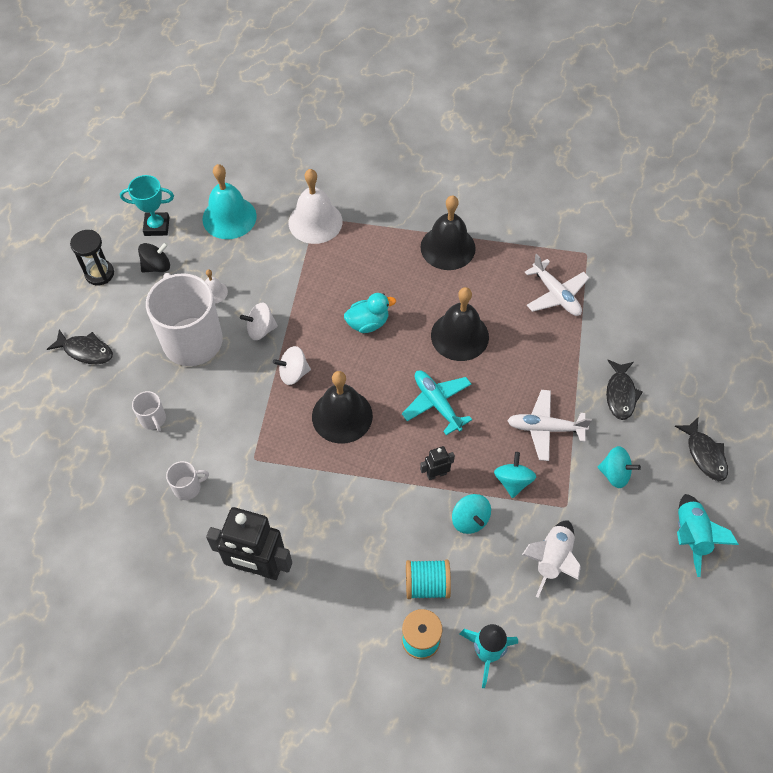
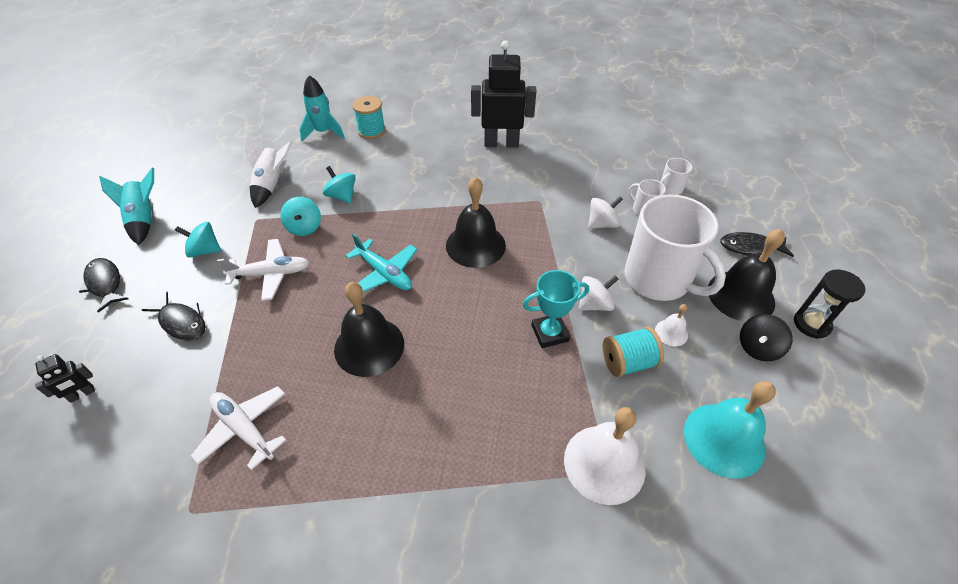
camera: 165 degrees right, 10 degrees down
(157, 226) = (803, 401): turquoise trophy -> turquoise trophy (549, 333)
(188, 487) = (581, 174): white mug -> white mug (670, 189)
(293, 373) = (538, 270): white spinning top -> white spinning top (602, 224)
(368, 323) = (480, 337): turquoise duck -> none
(427, 585) = (372, 156): turquoise spool -> turquoise spool (628, 362)
(436, 474) = (375, 219): black robot -> black robot (82, 394)
(448, 247) = (402, 468): black bell -> black bell (741, 295)
(620, 394) = (181, 322): black fish -> black fish turned 135 degrees clockwise

